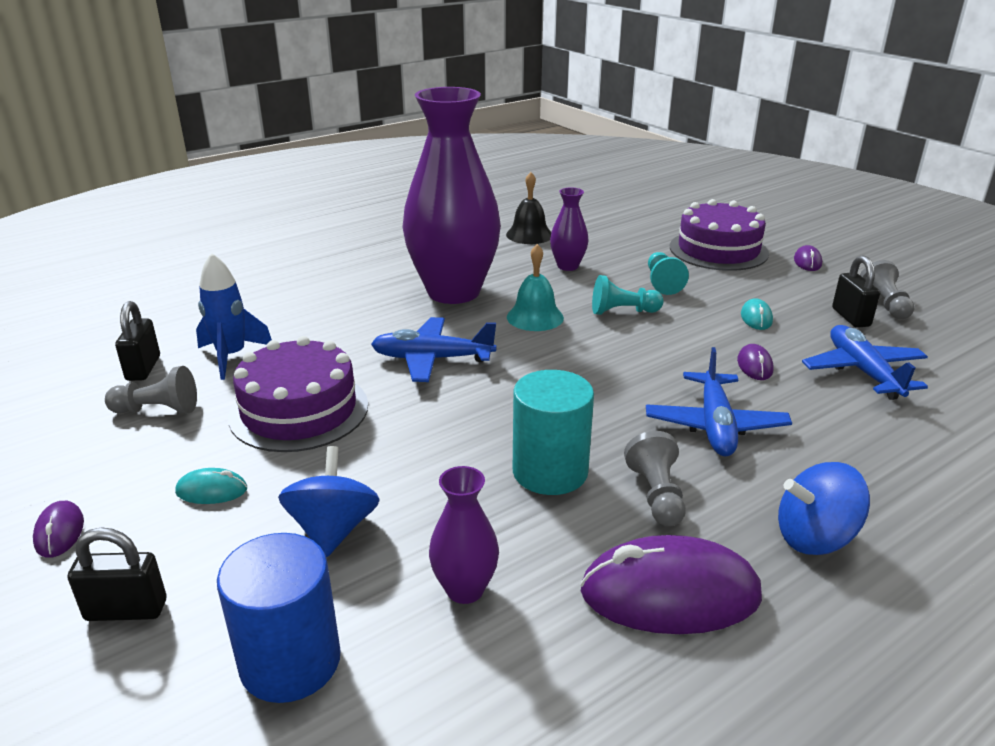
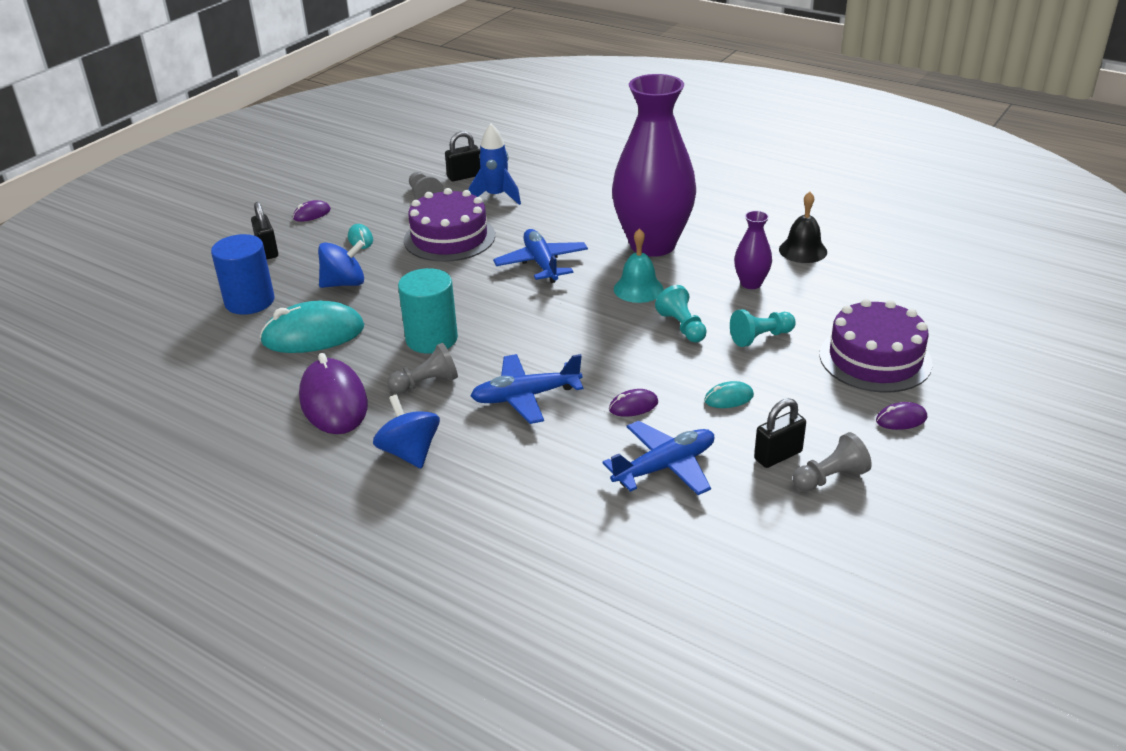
camera: 70 degrees right, 5 degrees up
(465, 589) = (313, 335): purple vase -> turquoise mouse

